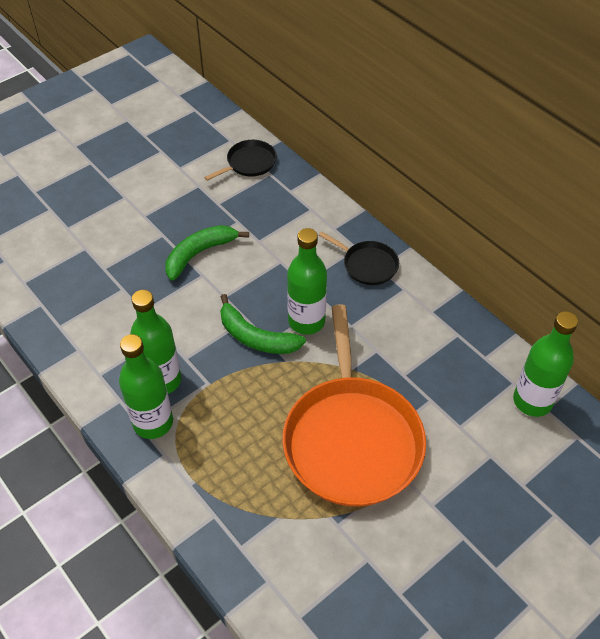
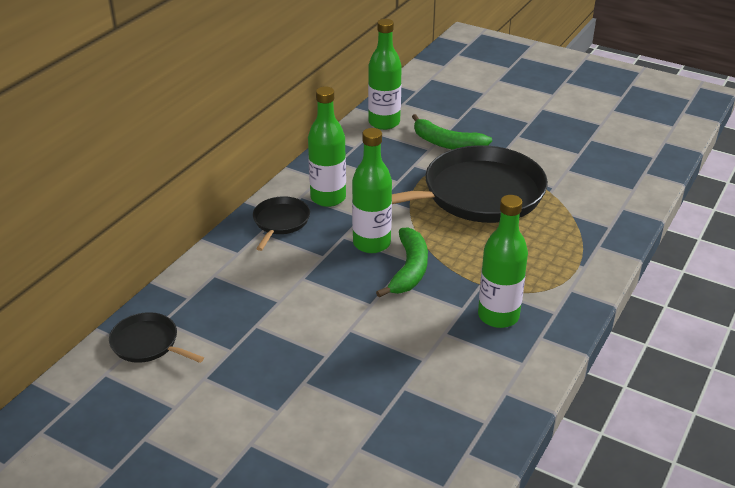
camera: 110 degrees left, 15 degrees down
(153, 423) = (546, 307): green bottle -> green bottle (328, 198)
(199, 254) = (320, 341): green banana -> green banana (447, 143)
(352, 439) = (477, 194): orange pan -> black pan

